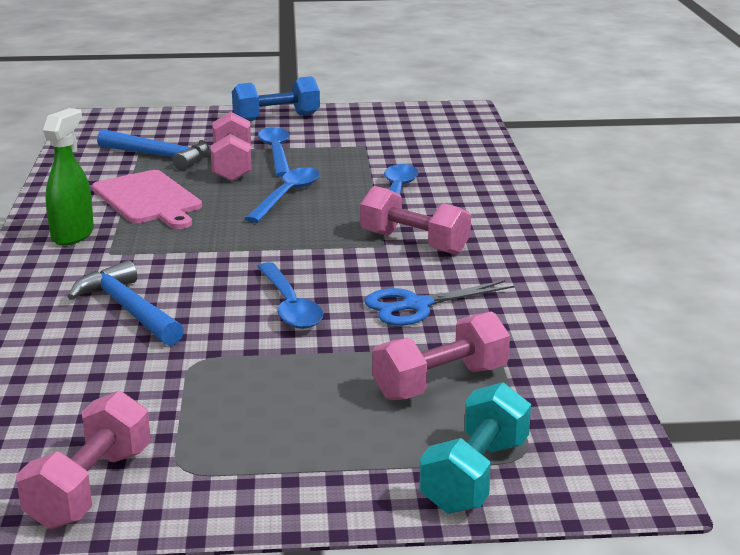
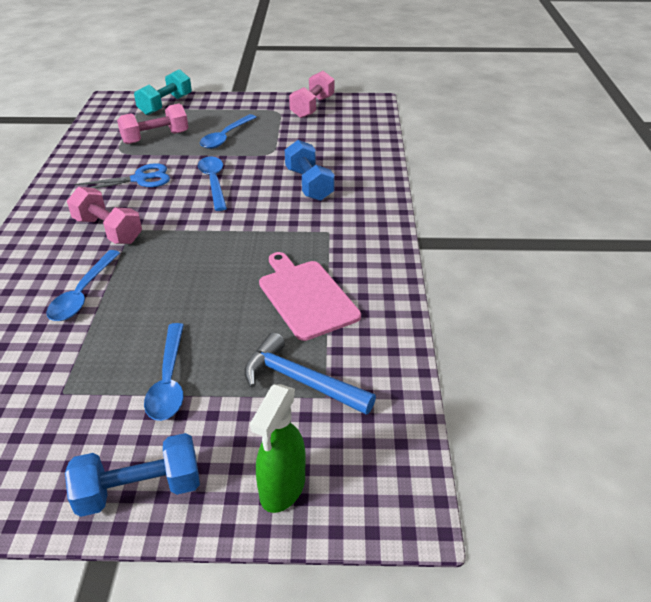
camera: 175 degrees left, 15 degrees up
(73, 235) = (360, 252): green spray bottle -> green spray bottle (282, 488)
(128, 309) = (309, 184): blue hammer -> blue dumbbell
(232, 166) = (222, 353): pink dumbbell -> none
(287, 196) = (182, 295): blue spoon -> blue spoon (226, 137)

